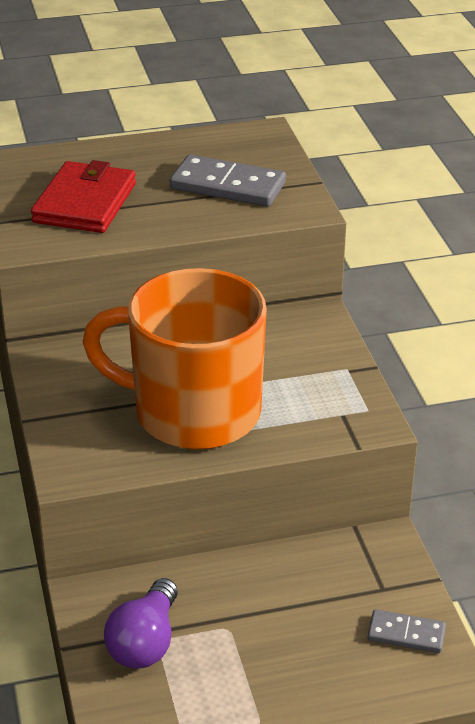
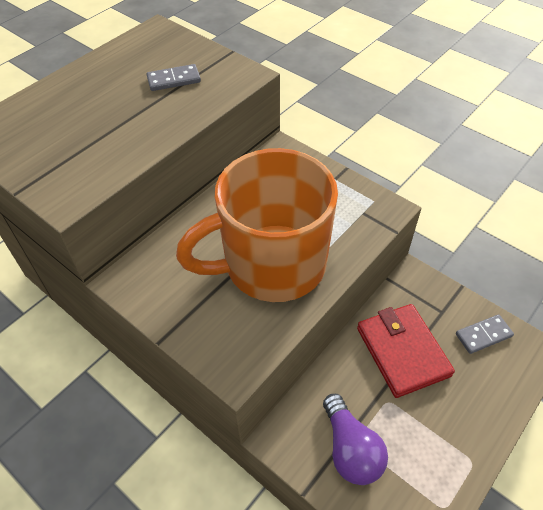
camera: 35 degrees left, 15 degrees up
(84, 203) = (79, 140): red wallet -> red wallet (402, 352)
(227, 186) = (174, 80): grey domino -> grey domino, size x0.58

